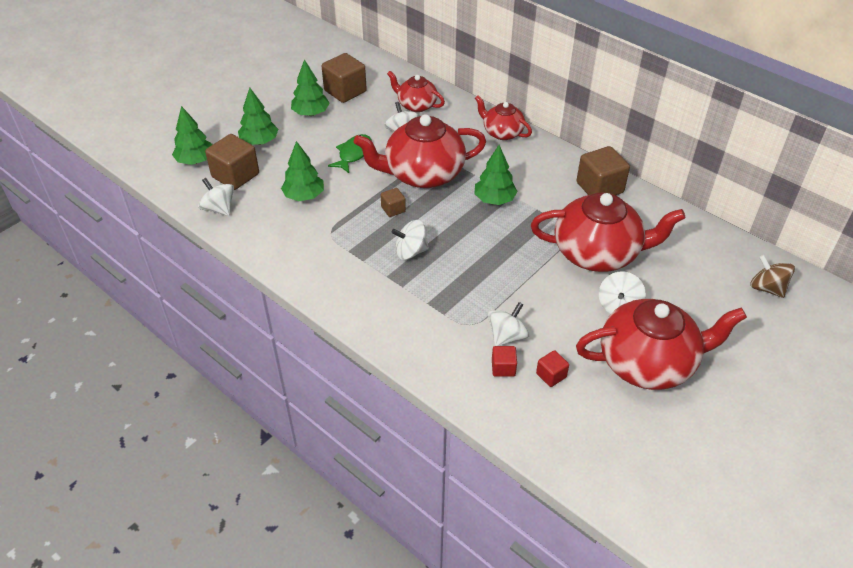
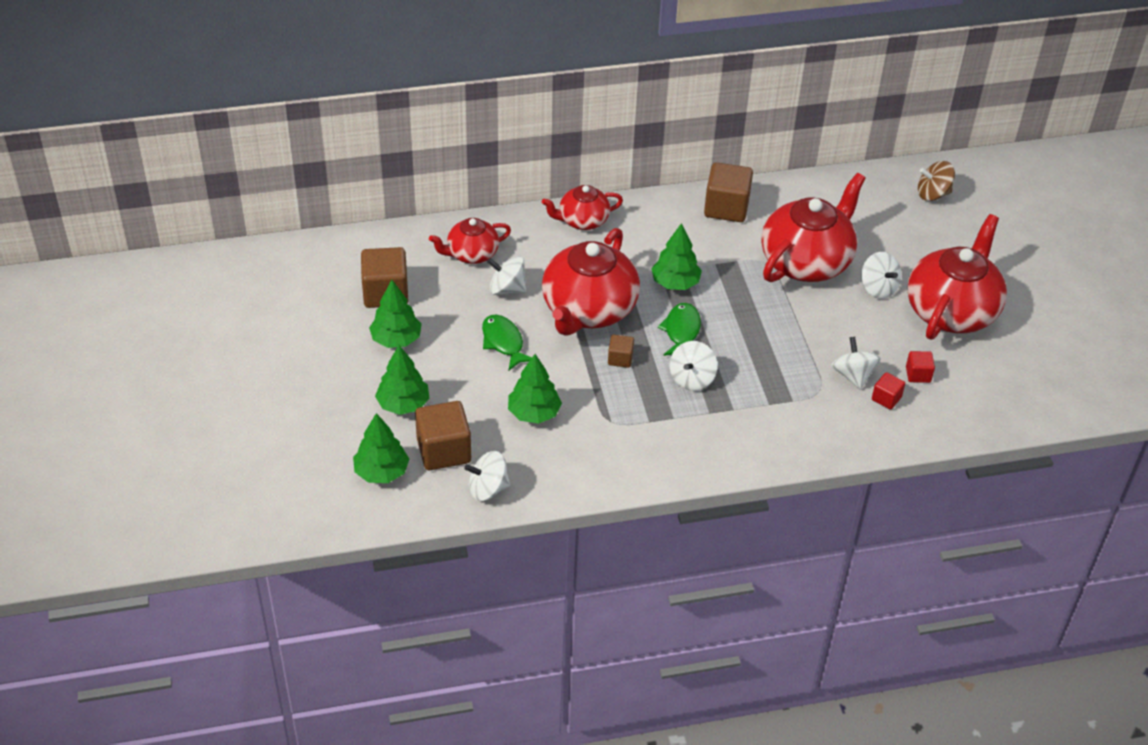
camera: 55 degrees left, 0 degrees up
(451, 225) = (681, 331): none -> green fish

